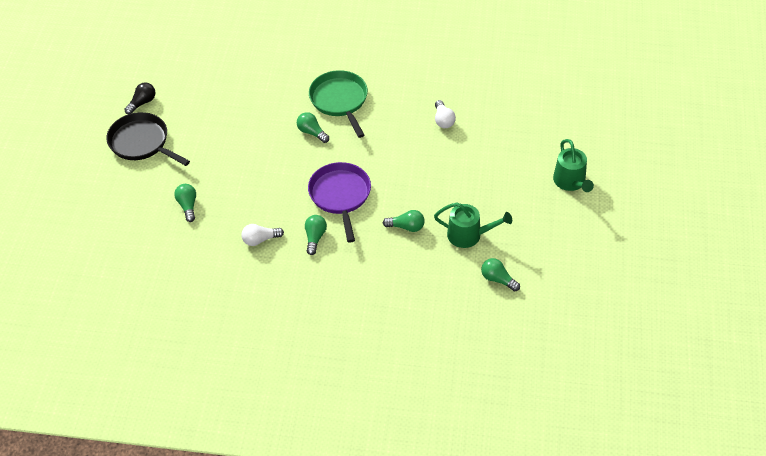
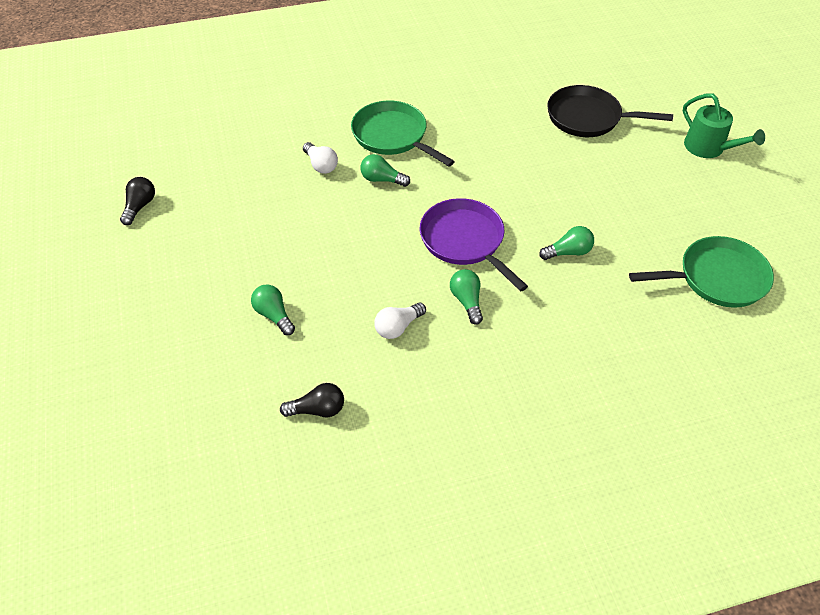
camera: 25 degrees left, 0 degrees up
(142, 142) = (165, 255): black pan -> black pan (588, 118)
(182, 274) = (317, 409): none -> black light bulb
(443, 120) = (525, 124): white light bulb -> white light bulb (321, 165)
(468, 235) = (645, 238): green watering can -> none
(498, 279) = (717, 278): green light bulb -> green pan

